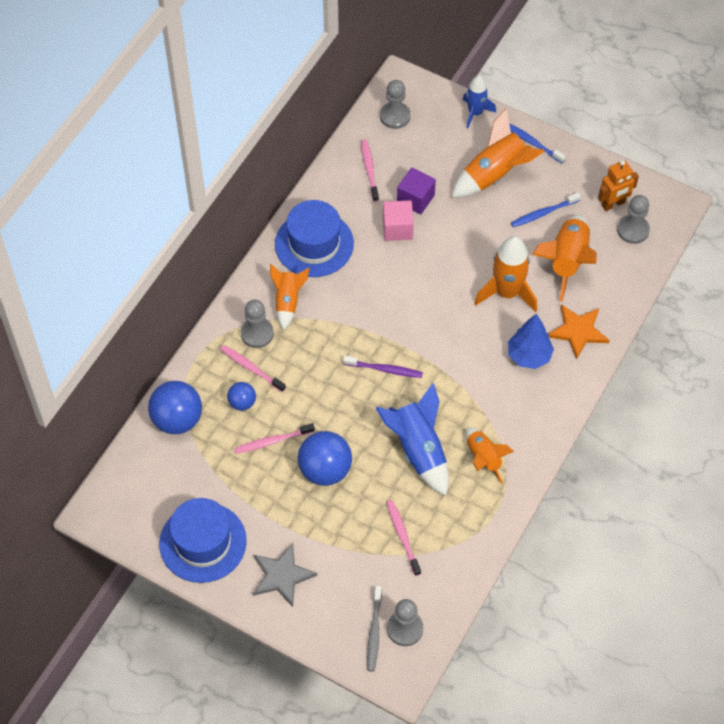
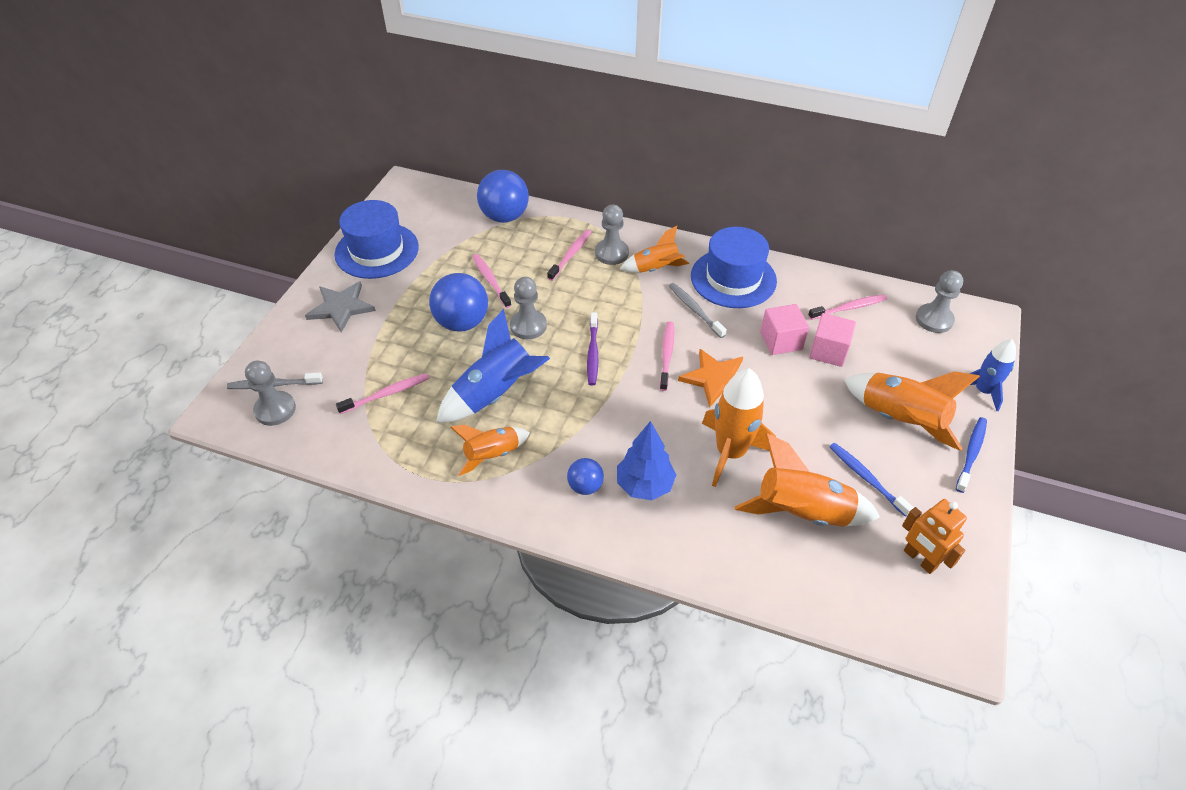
camera: 80 degrees right, 10 degrees down
(242, 403) = (530, 254): blue ball -> blue ball (585, 486)
(348, 282) = (695, 310): none -> grey toothbrush
(398, 314) = (666, 355): none -> pink toothbrush
(415, 199) = (828, 351): purple cube -> pink cube
(578, 331) = (697, 536): orange star -> orange star (715, 379)
(633, 230) = (886, 589): grey pawn -> grey pawn (528, 326)

